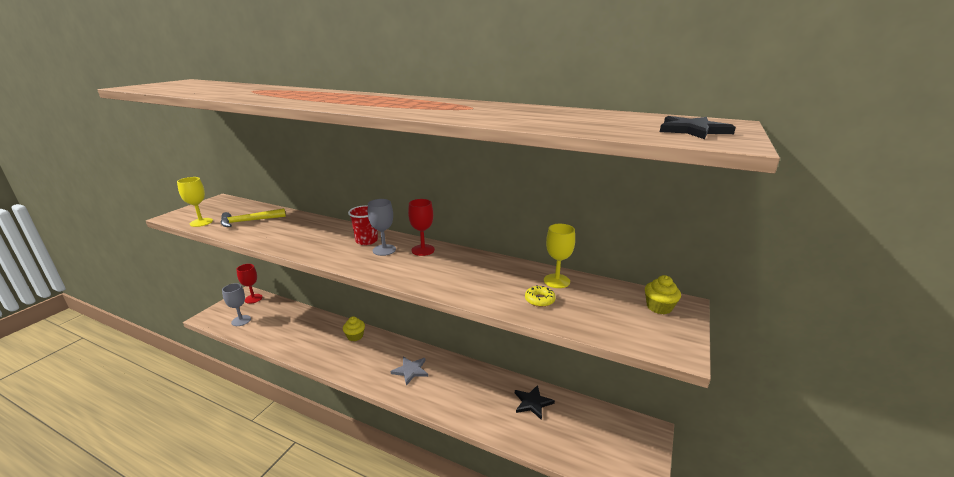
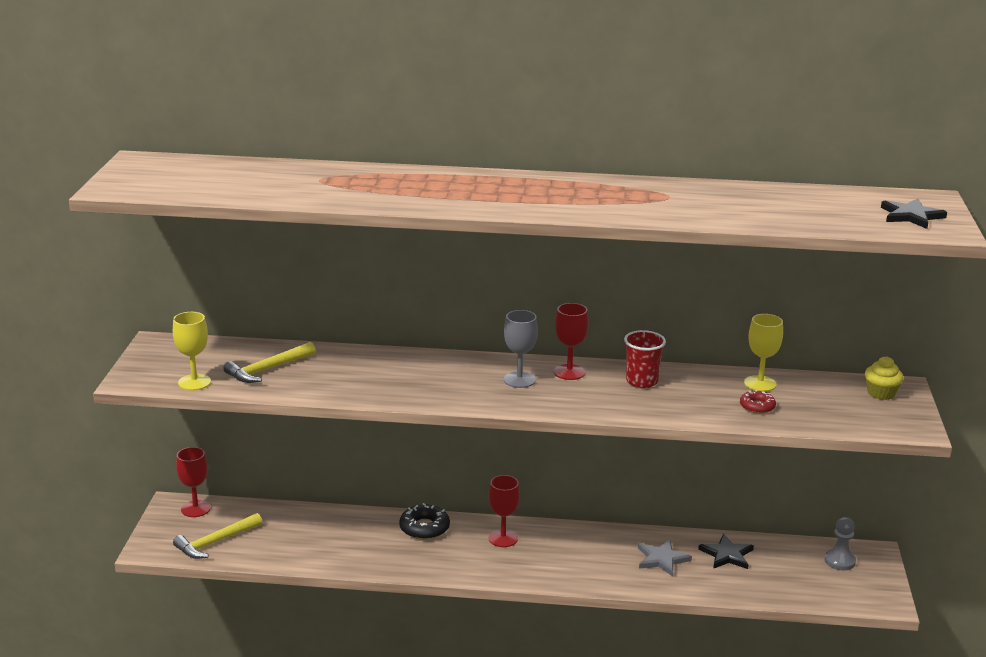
camera: 20 degrees left, 0 degrees up
(241, 320) = (215, 542): grey goblet -> yellow hammer
(355, 336) = (424, 528): yellow cupcake -> black donut
(366, 241) = (480, 371): red cup -> red cup (642, 381)
(394, 354) = (503, 538): none -> red goblet
(410, 371) = (544, 553): grey star -> grey star (662, 559)
(539, 300) = (757, 406): yellow donut -> red donut
(618, 431) = (839, 561): none -> grey pawn

